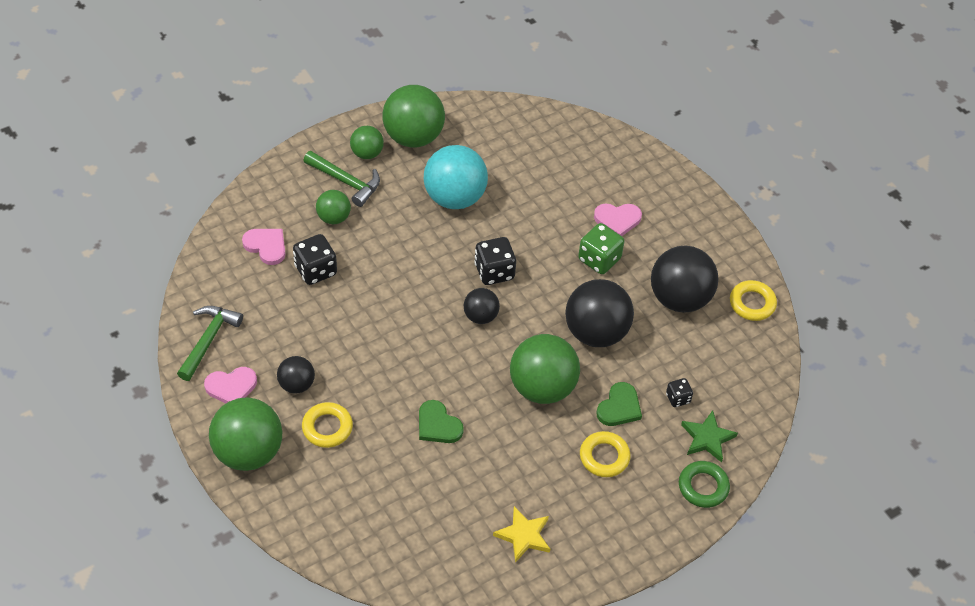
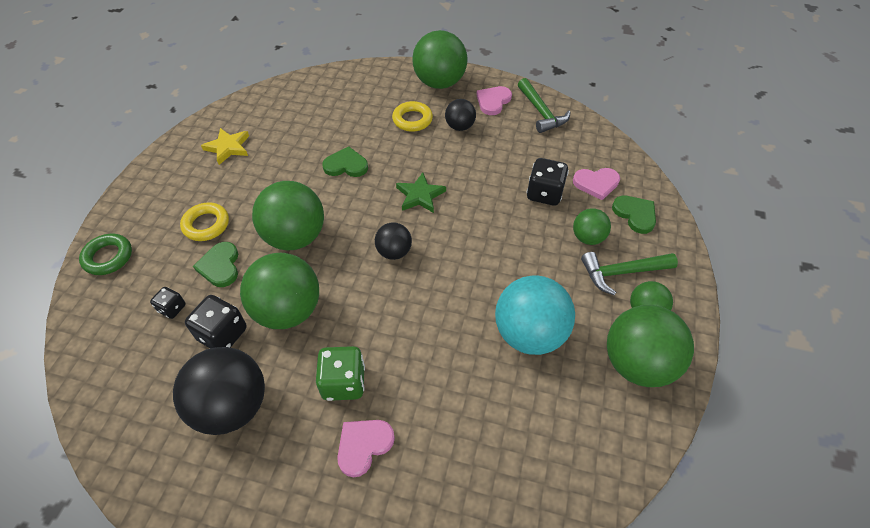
camera: 140 degrees right, 0 degrees up
(276, 205) = (635, 214): none -> green heart
(494, 272) = (422, 294): black dice -> black dice (223, 334)
(596, 332) = (288, 310): black ball -> green ball
(707, 438) = (125, 295): green star -> green star (420, 195)
(752, 303) = (147, 465): yellow ring -> none

